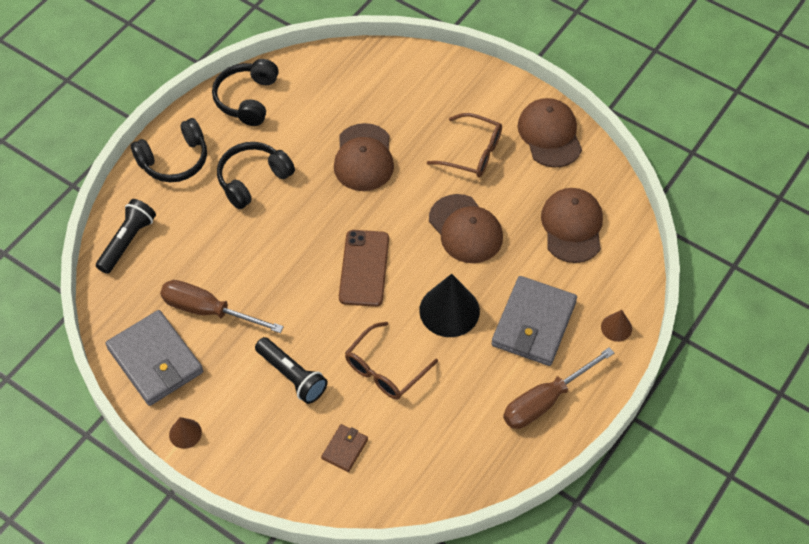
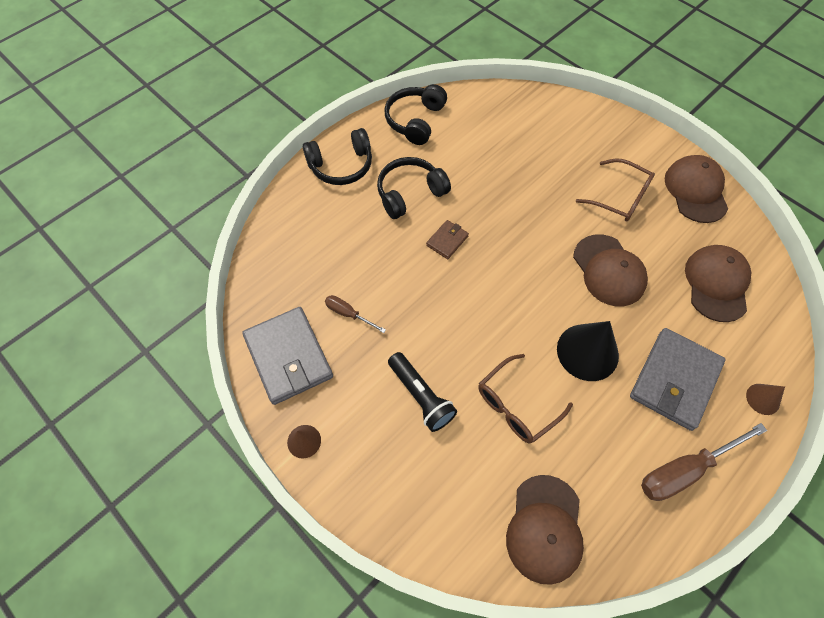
camera: 10 degrees right, 5 degrees up
(127, 241) = (285, 234): black flashlight -> none
(208, 311) = (348, 314): brown screwdriver -> brown screwdriver, size x0.54
(344, 449) = (465, 488): brown wallet -> brown wallet (447, 241)
(364, 158) = (515, 188): brown cap -> brown cap (545, 528)
(364, 268) = (505, 294): brown phone -> none

